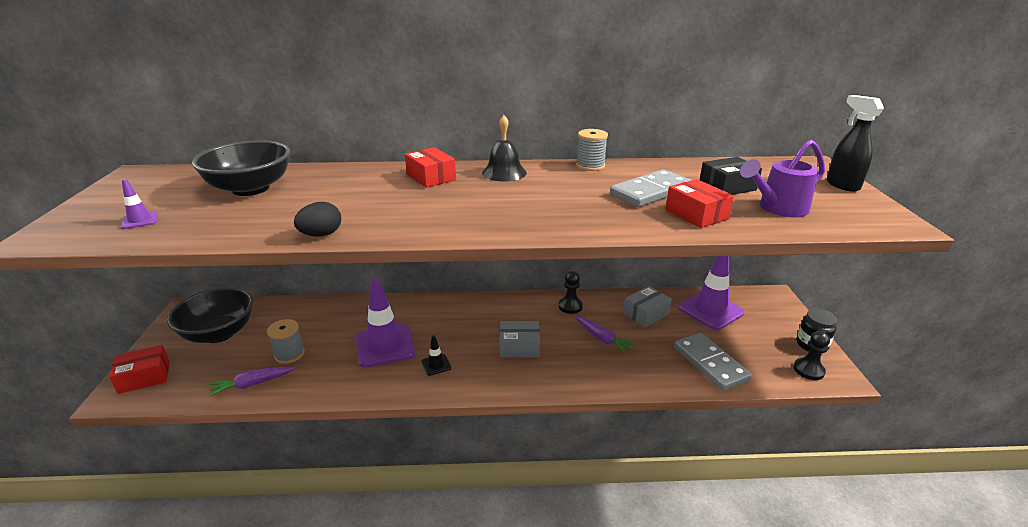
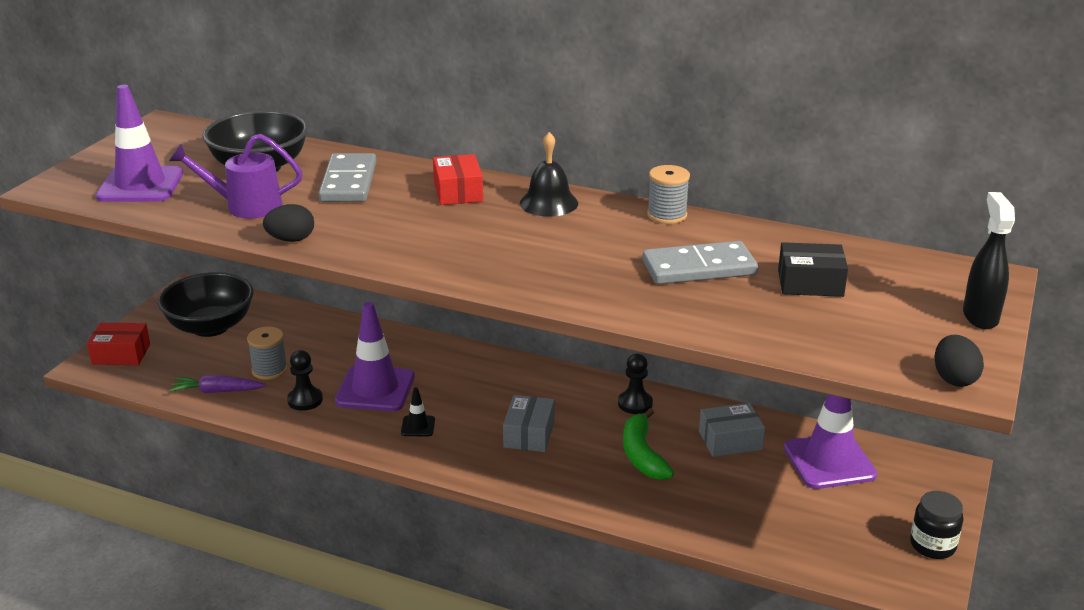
camera: 25 degrees right, 0 degrees up
(140, 220) = (140, 185): purple traffic cone -> purple traffic cone, size x2.24
(519, 347) = (529, 434): grey box -> grey box turned 75 degrees clockwise
(602, 339) = (642, 455): purple carrot -> green banana
(696, 214) = (717, 309): red box -> none
(710, 363) = (758, 524): grey domino -> grey domino (348, 182)
(778, 208) = (835, 326): purple watering can -> purple watering can (245, 206)
(808, 370) = (890, 572): black pawn -> black pawn (305, 400)
(887, 223) = (954, 379): none -> black egg

